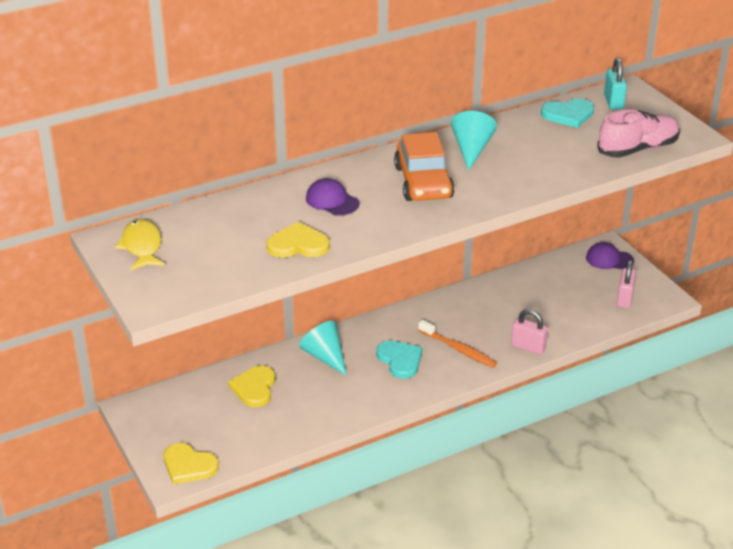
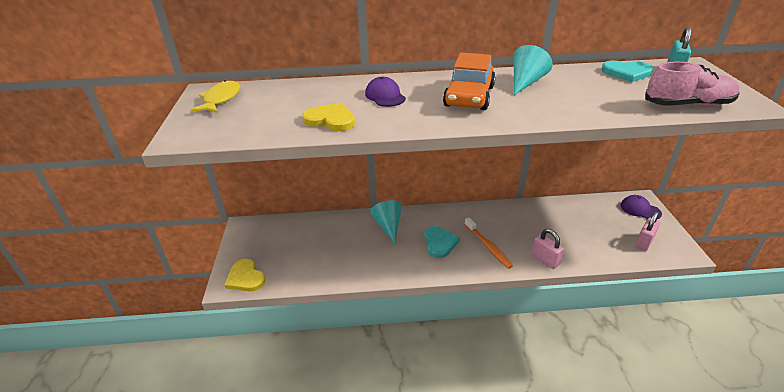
camera: 25 degrees right, 0 degrees up
(254, 388) = (327, 234): yellow heart -> none

